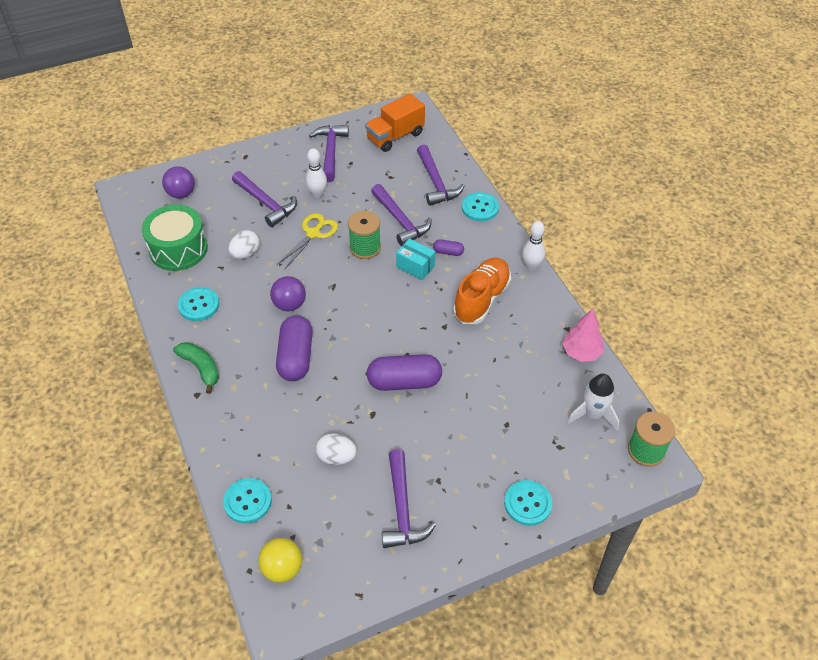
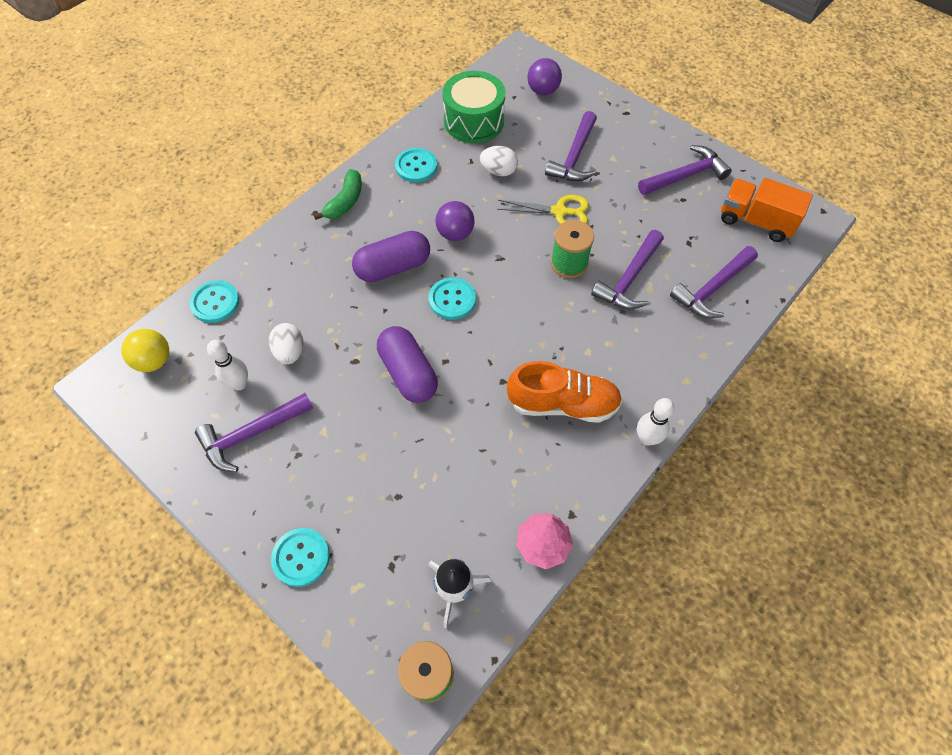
camera: 65 degrees right, 10 degrees up
(317, 194) = (617, 191): white bowling pin -> white bowling pin (239, 384)
(415, 266) = (571, 320): turquoise box -> none
(448, 252) = (613, 343): purple capsule -> none
(480, 208) = (704, 348): turquoise button -> turquoise button (452, 299)

